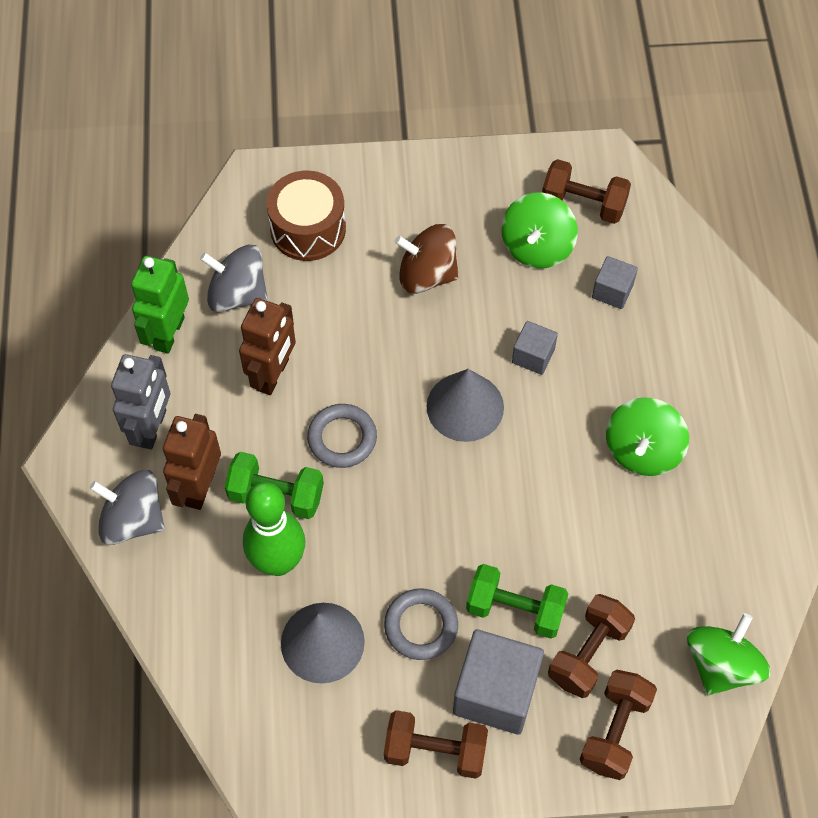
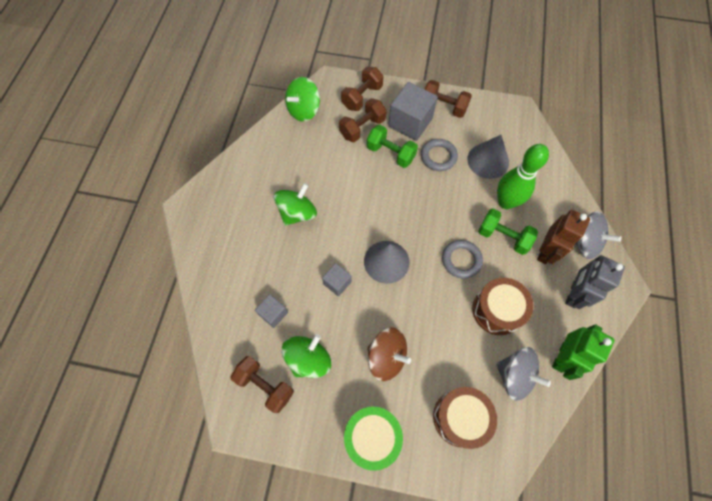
camera: 165 degrees left, 5 degrees up
(273, 375) = (497, 310): brown robot -> brown drum
(420, 183) = (372, 437): none -> green drum

